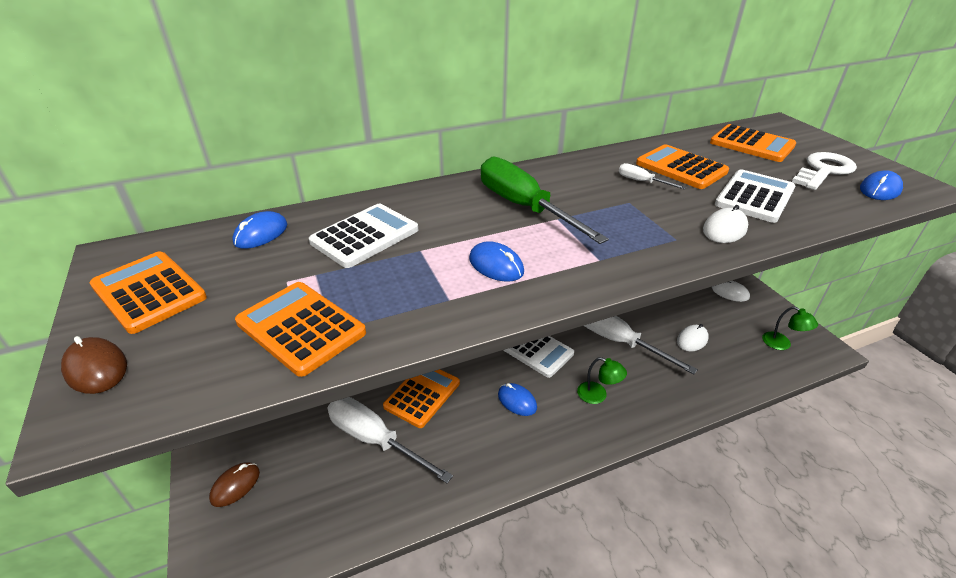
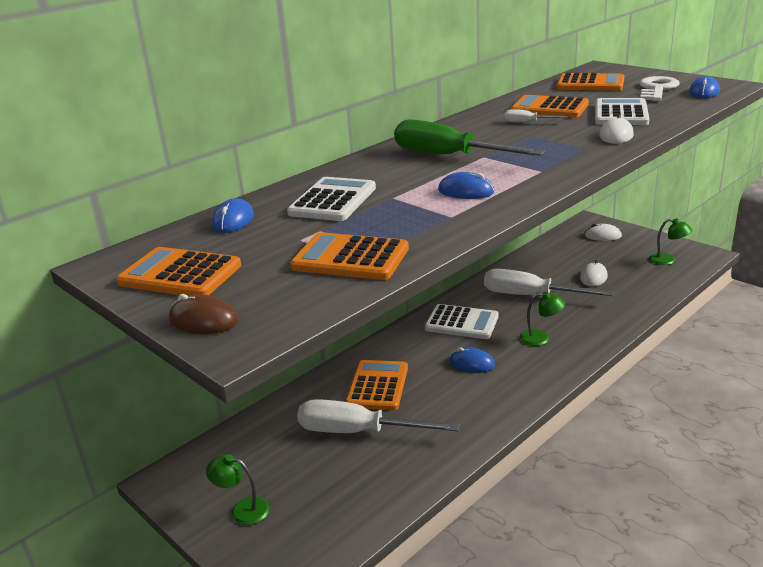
camera: 20 degrees left, 10 degrees down
(235, 485) = (242, 509): brown mouse -> green lamp

